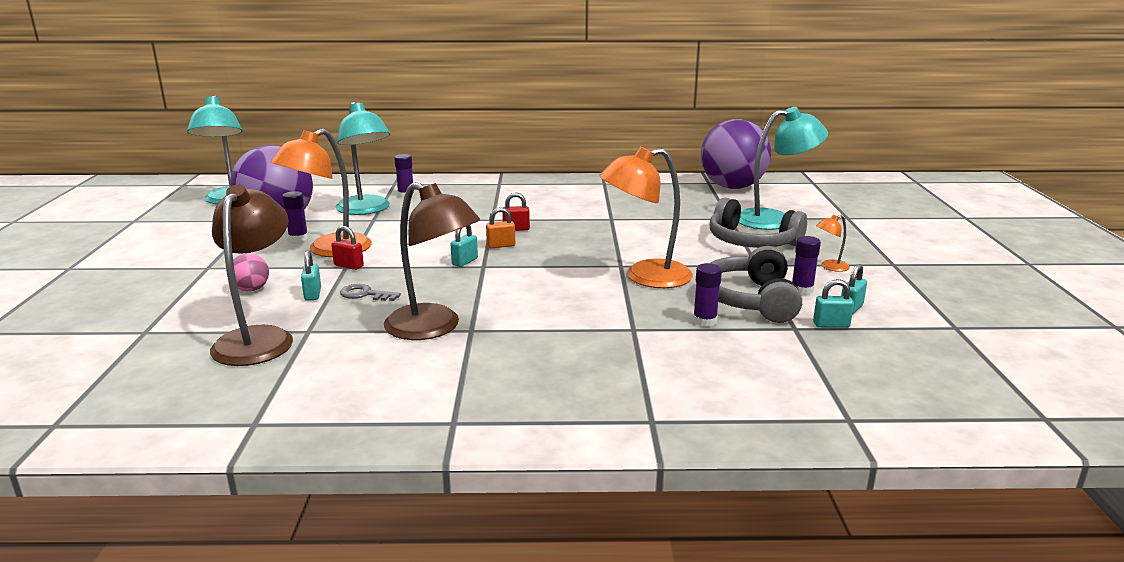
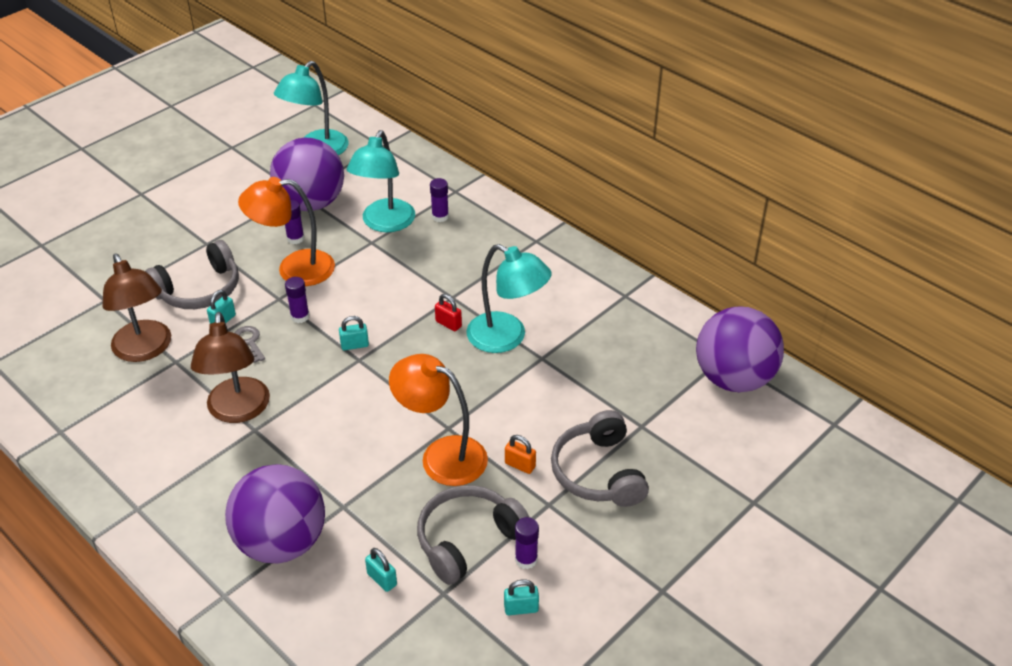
camera: 45 degrees right, 20 degrees up
(251, 289) = (199, 289): pink ball -> grey headphones
(259, 338) = (145, 350): brown lamp -> brown lamp turned 105 degrees clockwise
(348, 266) = (281, 299): red padlock -> none
(501, 245) = (406, 340): orange padlock -> orange padlock (520, 465)
(630, 369) = (281, 542): none -> purple ball
(704, 321) = (398, 536): purple glue stick -> purple glue stick (300, 316)
(774, 219) = (678, 456): turquoise lamp -> turquoise lamp (507, 338)
(830, 267) = (600, 552): orange lamp -> none
(831, 325) = (473, 611): turquoise padlock -> turquoise padlock (382, 579)

